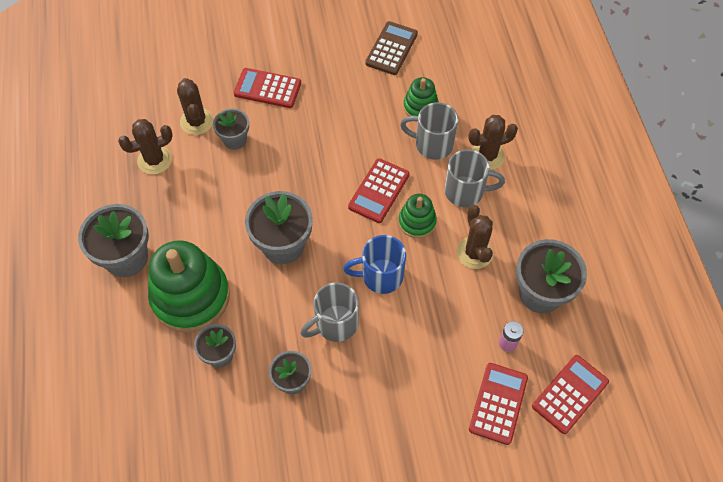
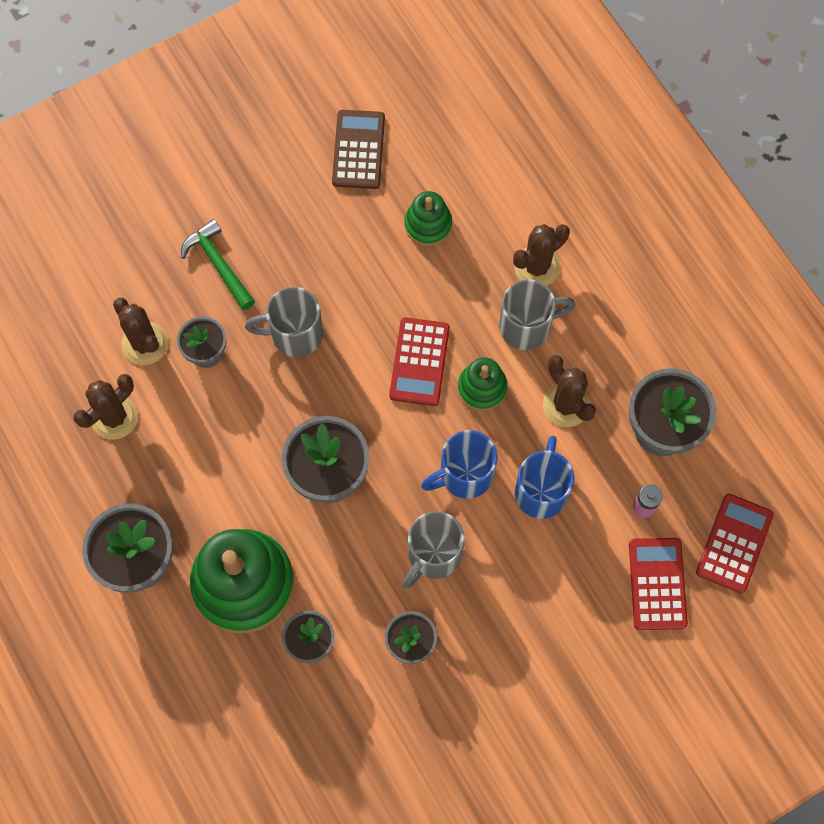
camera: 20 degrees left, 10 degrees up
(267, 89) = (218, 264): red calculator -> green hammer
(432, 144) = (462, 274): grey mug -> grey mug (295, 334)
(433, 306) = (541, 491): none -> blue mug

